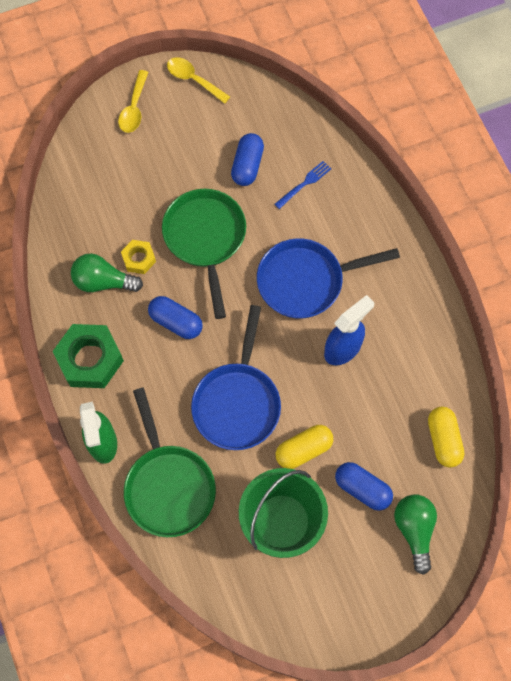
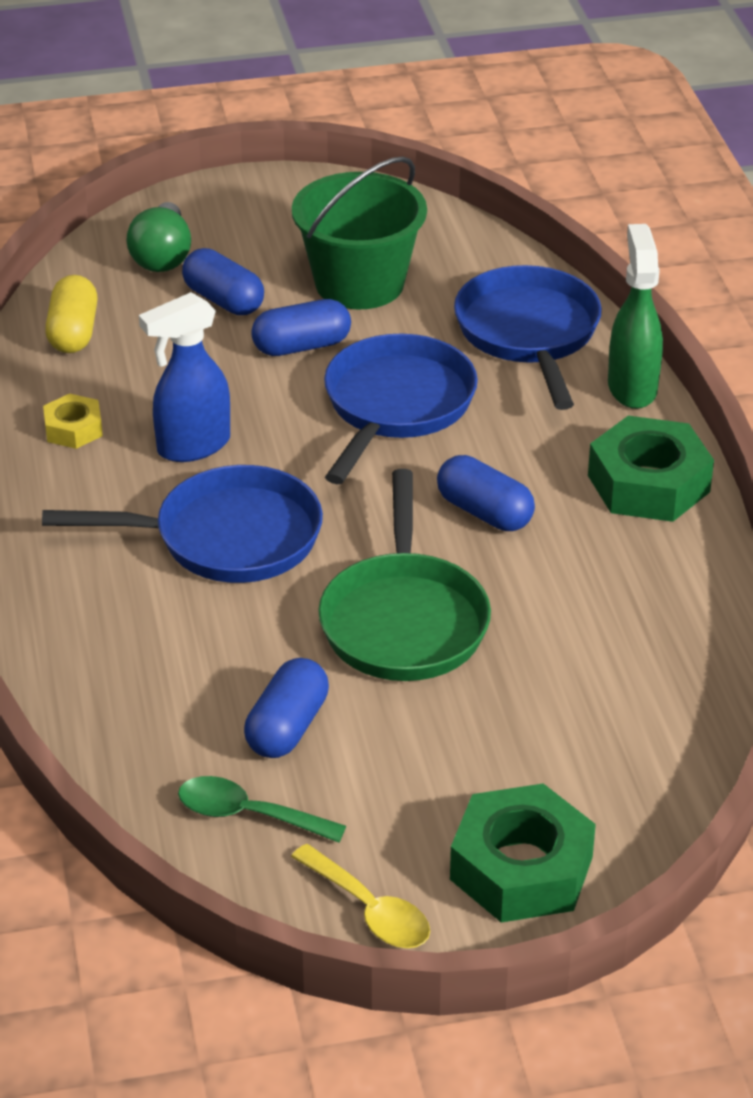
camera: 170 degrees left, 30 degrees down
(103, 282) = (616, 582): green light bulb -> none
(134, 108) = (521, 868): yellow spoon -> green nut
(139, 259) = (543, 606): yellow nut -> yellow nut (73, 429)
(168, 486) = (529, 334): green pan -> blue pan
(253, 117) = (248, 814): none -> green spoon
(303, 450) = (301, 346): yellow capsule -> blue capsule
(304, 183) = (176, 682): blue fork -> none

